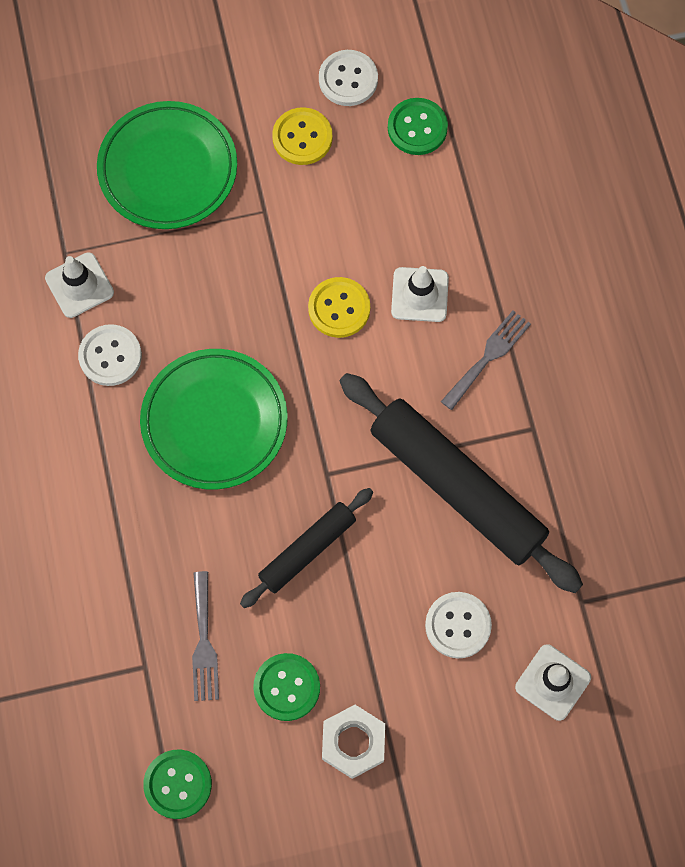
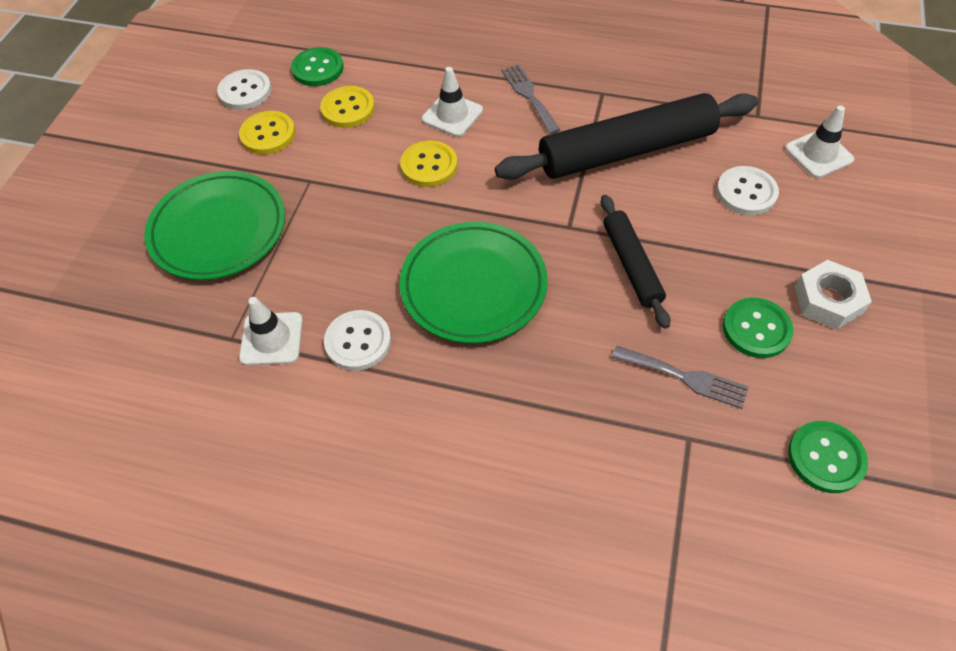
camera: 60 degrees left, 15 degrees down
(375, 190) = (348, 109): none -> yellow button

